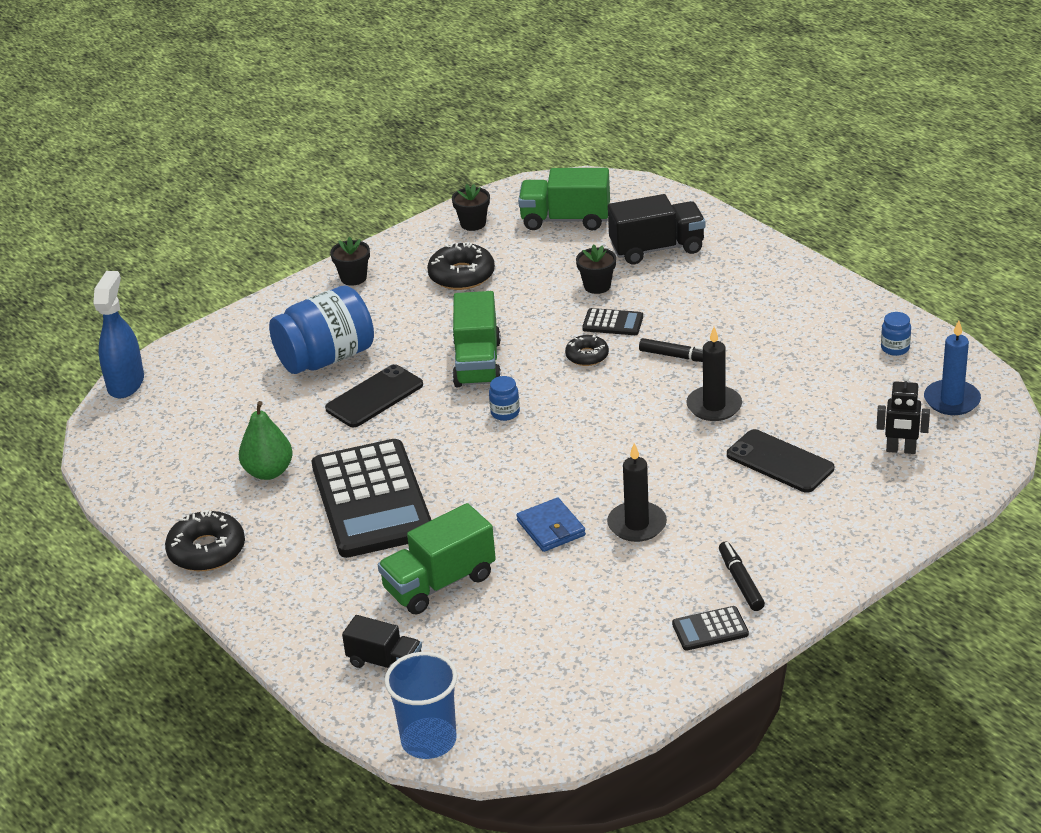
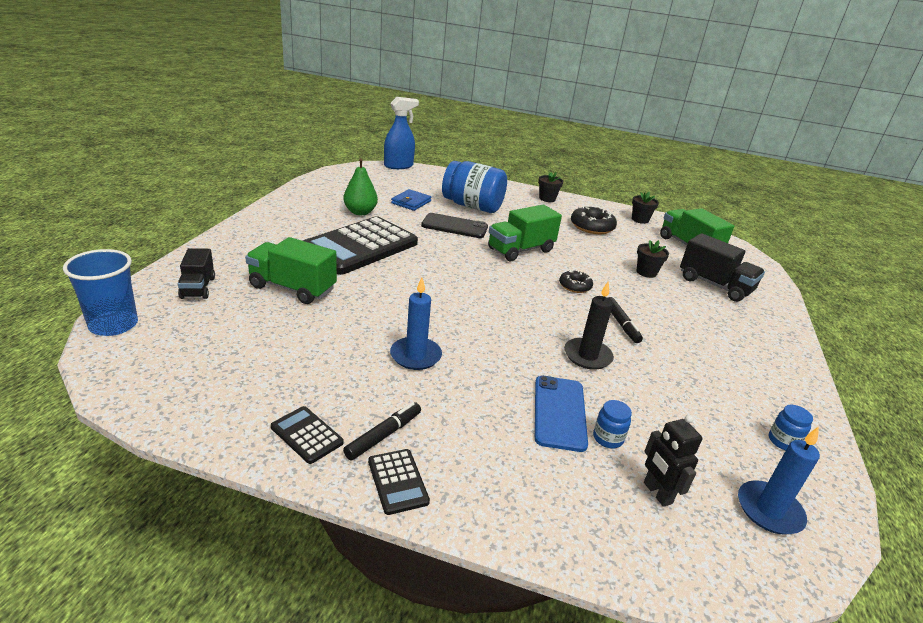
camera: 50 degrees right, 5 degrees down
(206, 550) = (279, 211): black donut -> none
(505, 413) = (485, 270): blue jar -> blue jar (607, 438)
(551, 528) = (382, 317): blue wallet -> blue wallet (411, 202)
(613, 323) = (619, 287): black calculator -> black calculator (398, 481)
(637, 524) = (415, 356): black candle -> blue candle
(780, 462) = (559, 412): black phone -> blue phone

